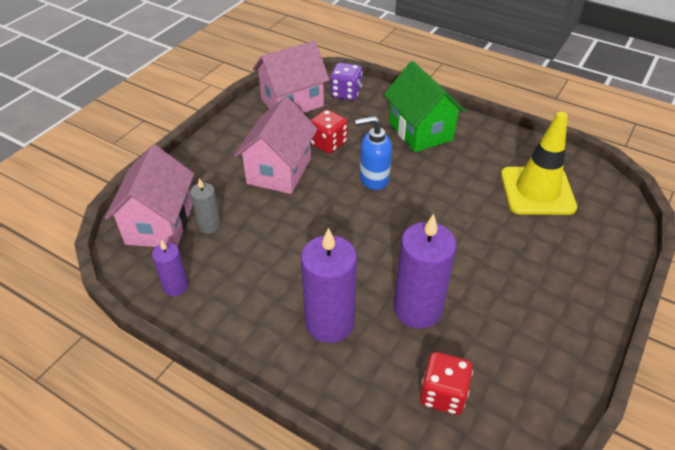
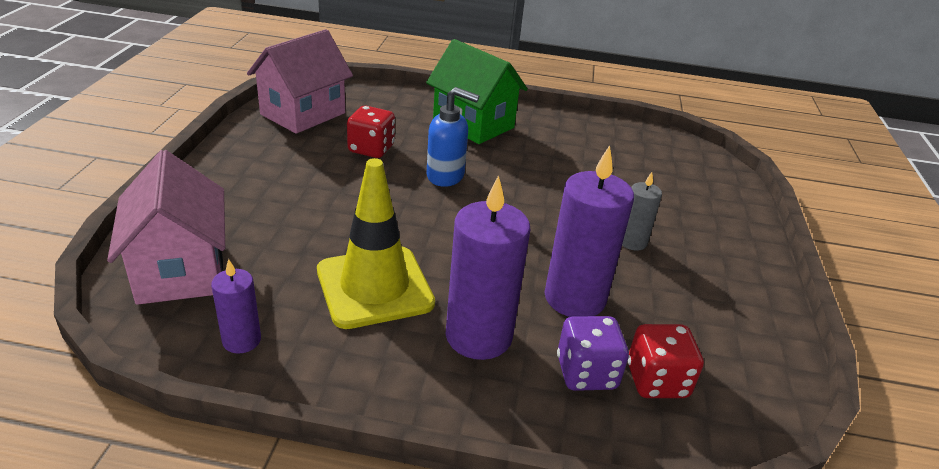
camera: 25 degrees left, 10 degrees down
(209, 225) = (257, 259): grey candle -> grey candle (632, 242)
(279, 171) = (323, 185): pink house -> none
(346, 93) = (365, 98): purple dice -> purple dice (586, 373)
(373, 179) = (446, 176): blue soap dispenser -> blue soap dispenser turned 135 degrees counterclockwise
(537, 191) = (629, 162): yellow traffic cone -> yellow traffic cone (374, 287)

